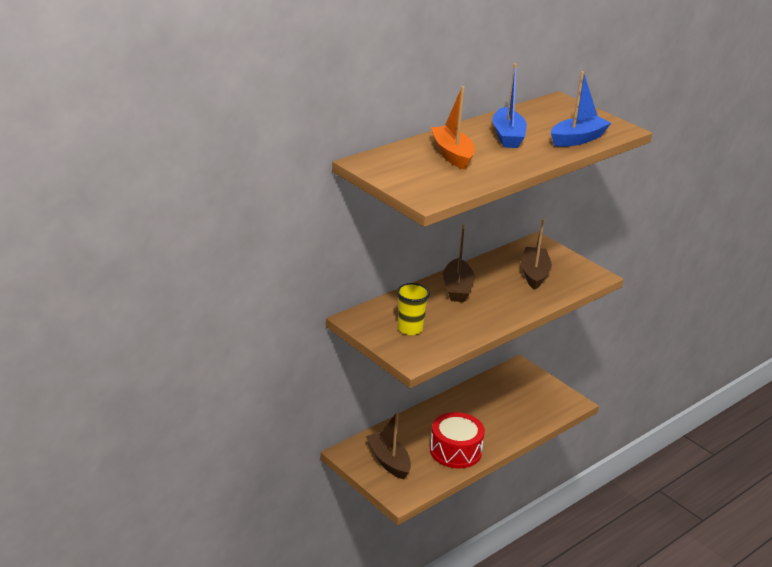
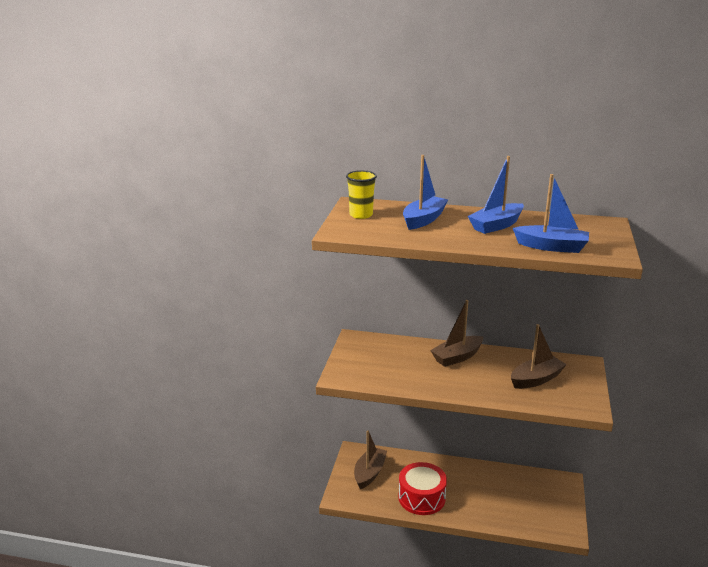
camera: 55 degrees right, 5 degrees down
(410, 329) = (375, 361): yellow cup -> yellow cup (361, 215)
(452, 155) = (423, 220): orange boat -> blue boat

